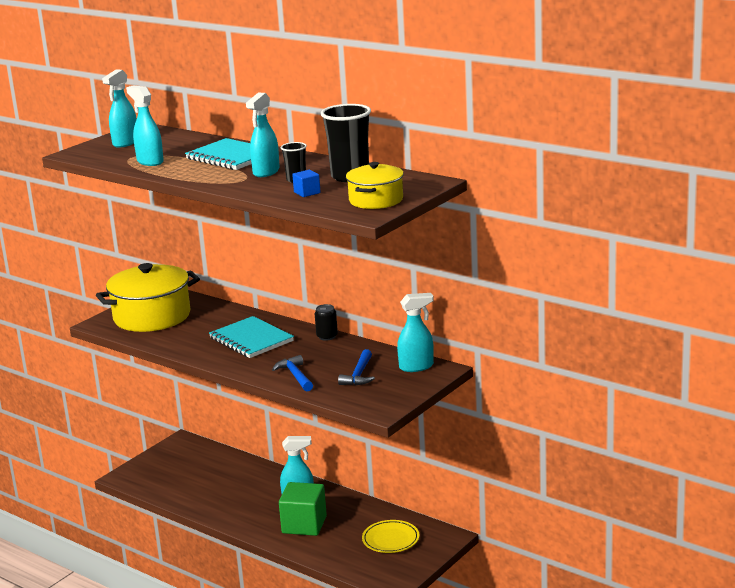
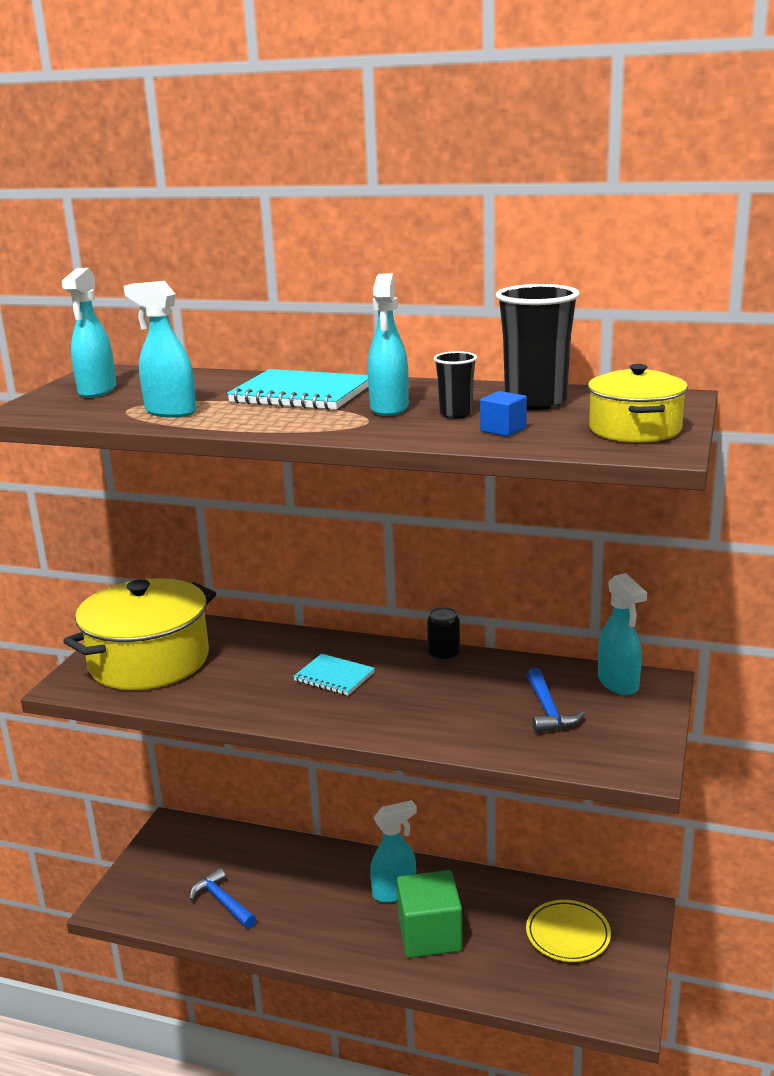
camera: 20 degrees left, 0 degrees up
(251, 340) = (334, 677): turquoise notebook -> turquoise notebook, size x0.60
(295, 376) = (454, 728): blue hammer -> blue hammer (223, 902)
(416, 367) = (618, 683): turquoise spray bottle -> turquoise spray bottle turned 105 degrees clockwise

